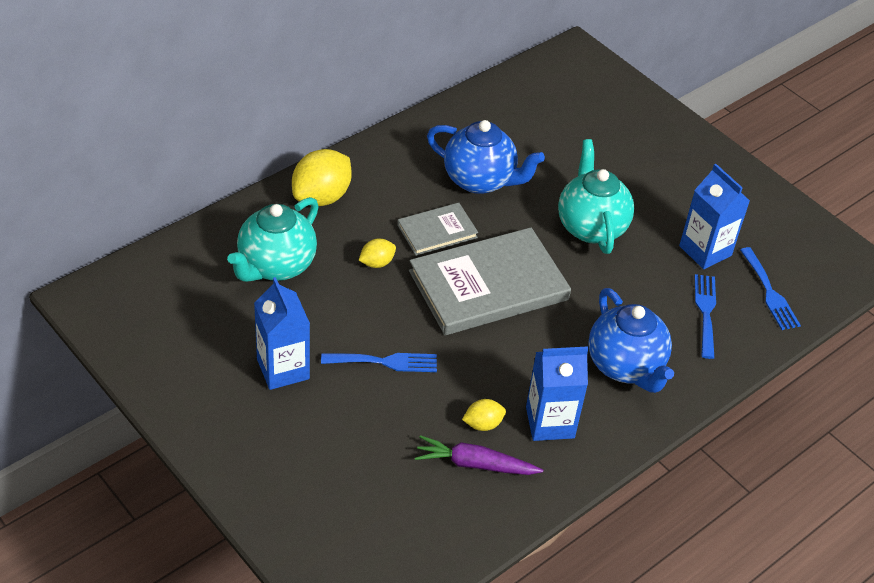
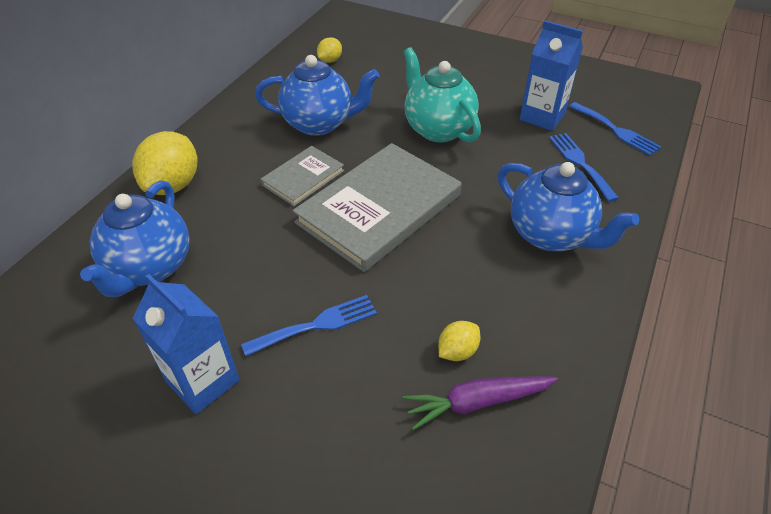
camera: 20 degrees left, 0 degrees up
(276, 266) = (150, 268): turquoise teapot -> blue teapot
(377, 263) = (258, 226): yellow lemon -> yellow lemon (330, 60)
(550, 422) = (521, 320): blue carton -> none

